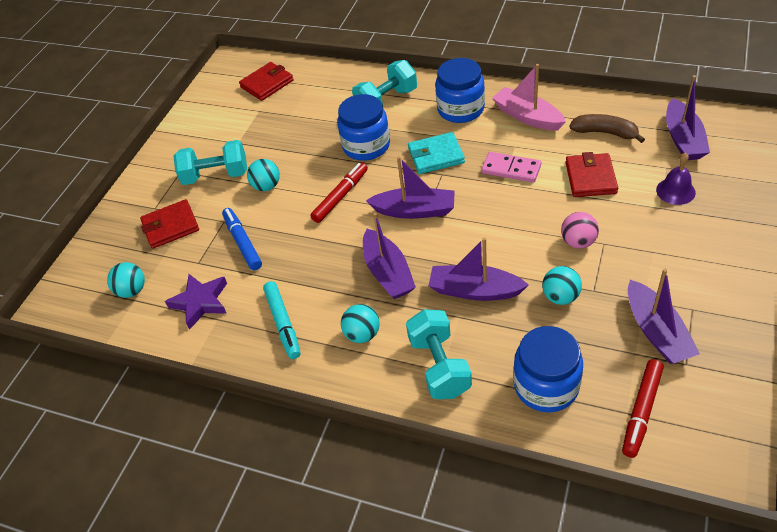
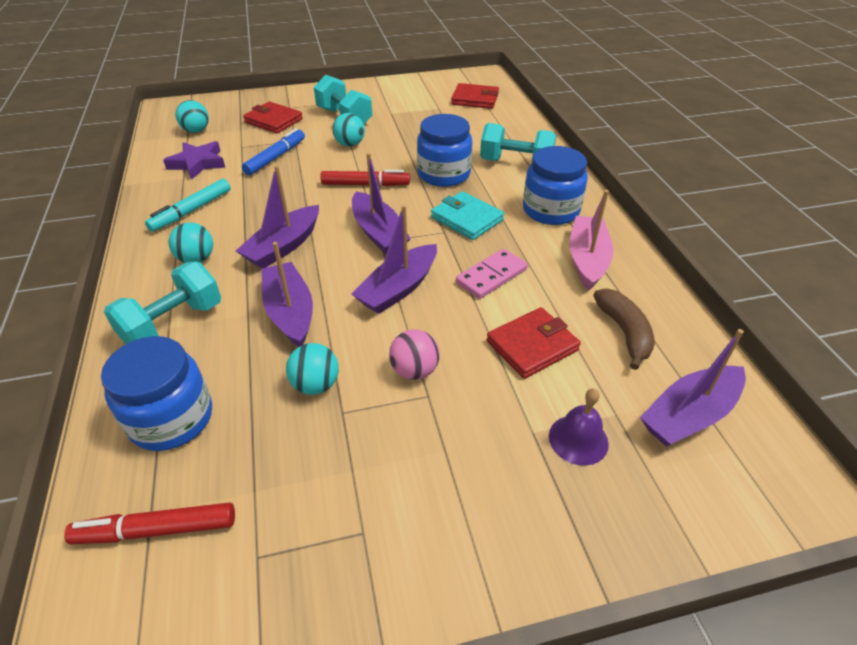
camera: 50 degrees right, 5 degrees down
(511, 169) = (491, 276): pink domino -> pink domino turned 60 degrees clockwise
(657, 332) = (301, 503): purple boat -> purple boat (398, 289)

